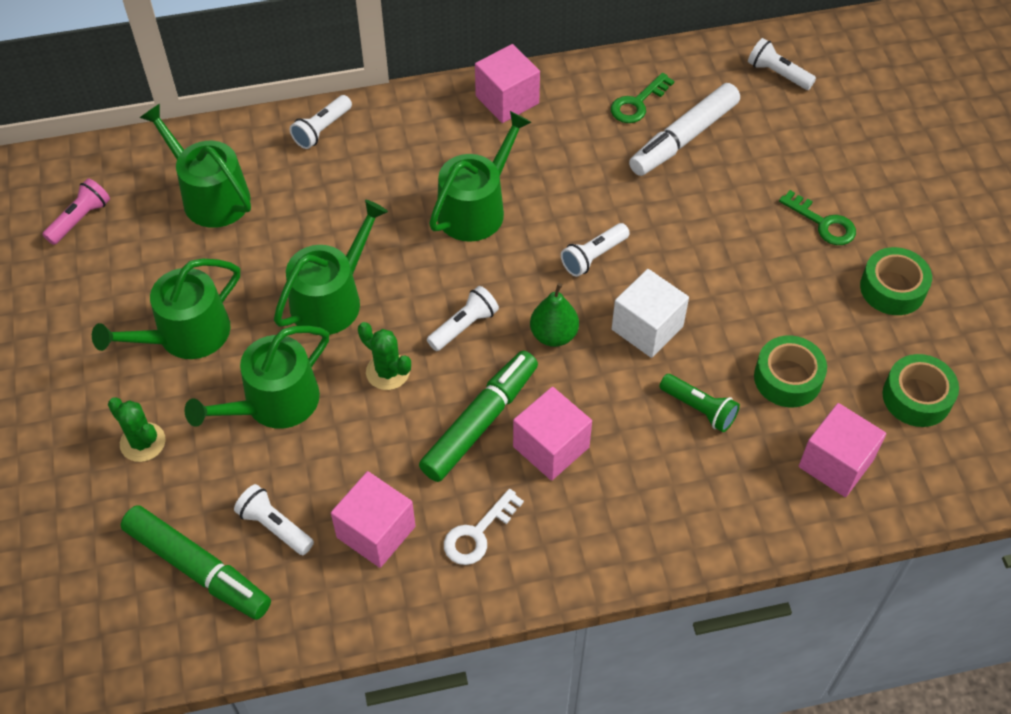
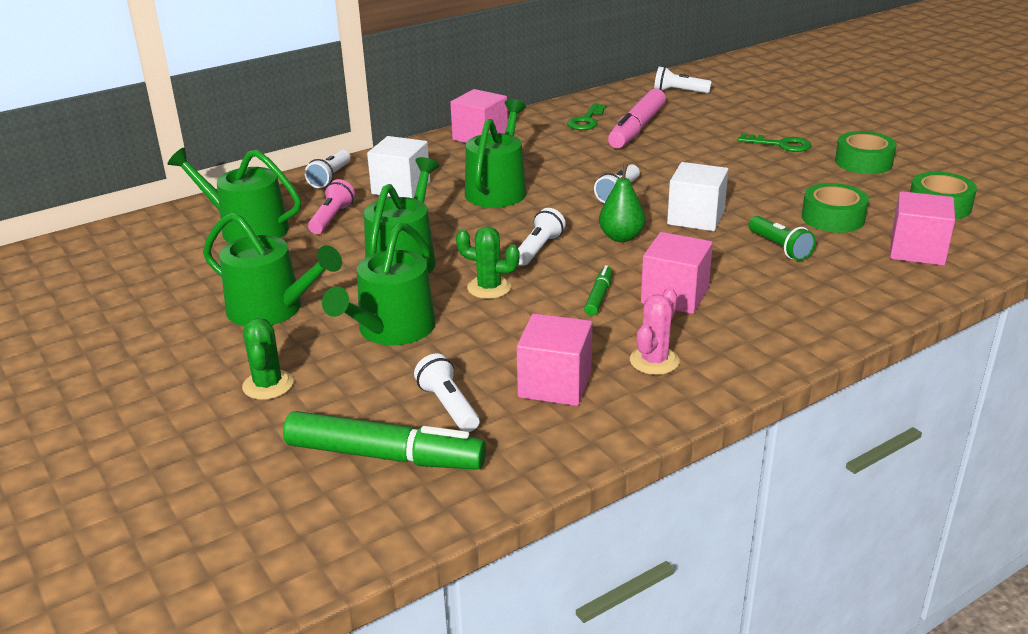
camera: 20 degrees left, 25 degrees down
(80, 219) = (121, 266): pink flashlight -> pink flashlight (332, 218)
(143, 442) = (268, 385): green cactus -> green cactus turned 60 degrees clockwise
(185, 335) = (272, 309): green watering can -> green watering can turned 90 degrees counterclockwise
(275, 526) = (448, 406): white flashlight -> white flashlight turned 45 degrees clockwise
(382, 172) = (401, 188): none -> white cube
(478, 533) = (654, 361): white key -> pink cactus
(480, 422) = (599, 296): green marker -> green marker, size x0.49
(683, 138) = (636, 129): white marker -> pink marker
(699, 409) = (779, 248): green flashlight -> green flashlight turned 45 degrees clockwise

